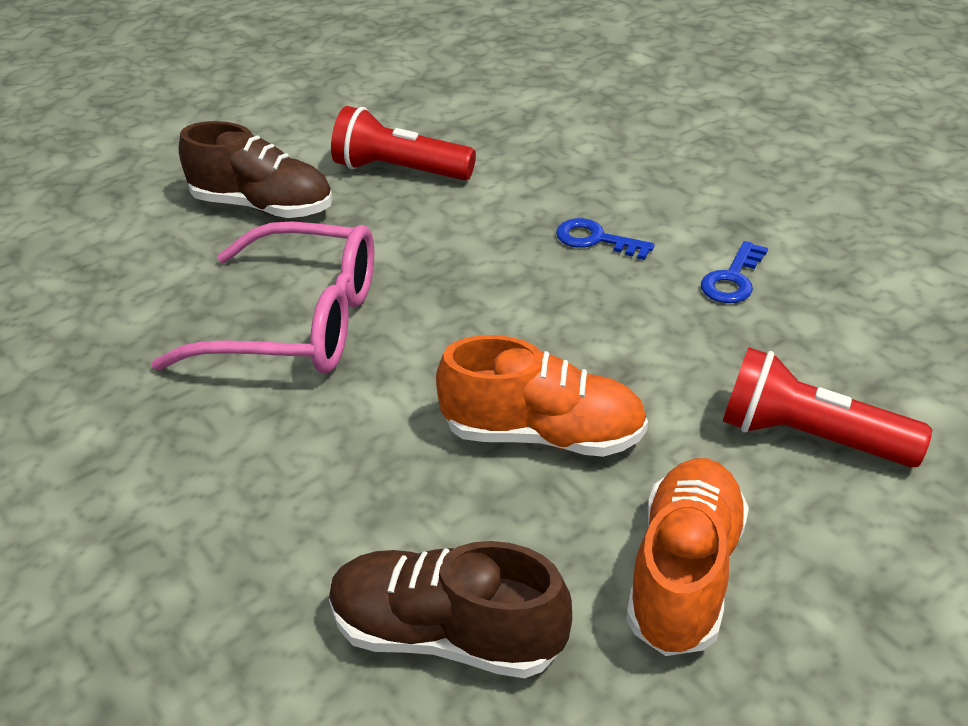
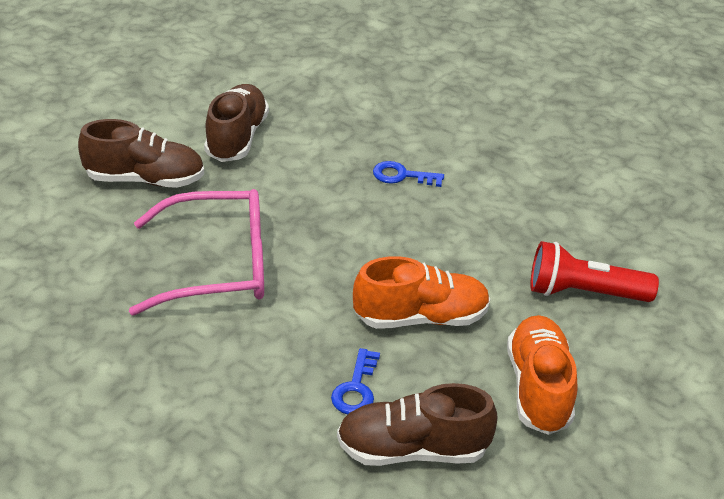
camera: 20 degrees left, 0 degrees up
(400, 171) = (237, 138): red flashlight -> brown shoe
(732, 279) = (503, 193): blue key -> blue key (356, 389)

